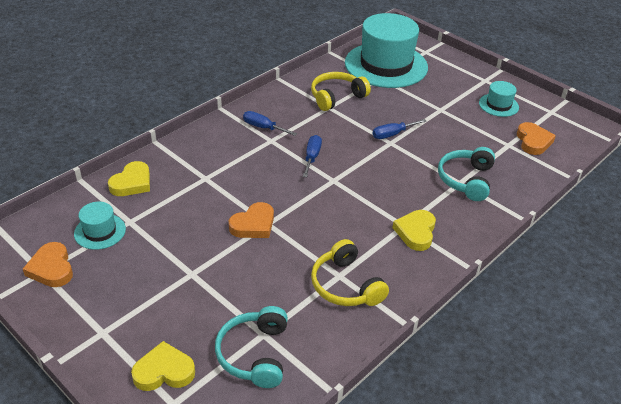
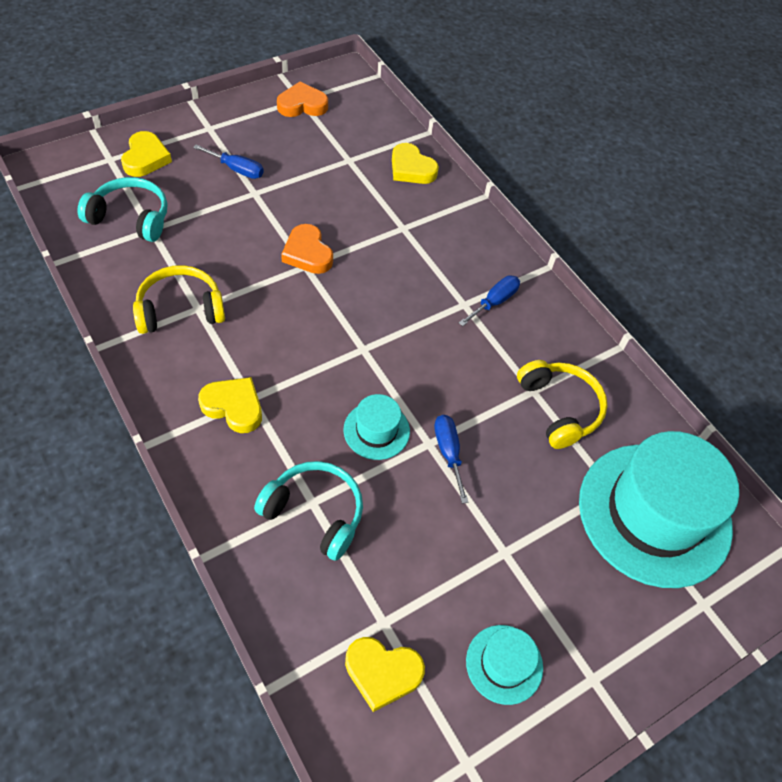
camera: 100 degrees right, 15 degrees up
(100, 231) = (341, 138): turquoise hat -> turquoise hat (376, 430)
(312, 157) = (417, 338): blue screwdriver -> blue screwdriver (237, 169)
(533, 141) = (382, 673): orange heart -> yellow heart

